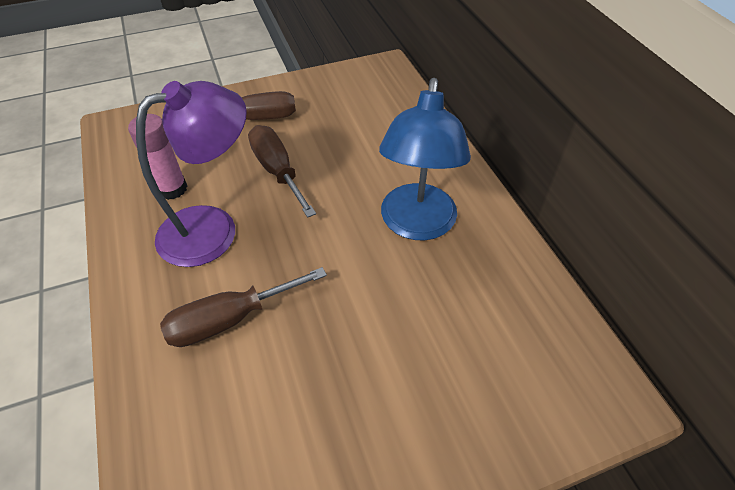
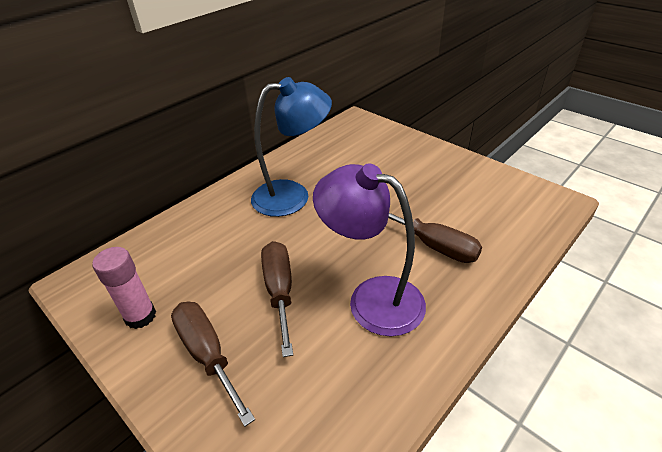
camera: 115 degrees left, 10 degrees down
(172, 189) = (350, 360): pink glue stick -> pink glue stick (140, 316)
(277, 171) = (280, 291): brown screwdriver -> brown screwdriver turned 135 degrees clockwise

